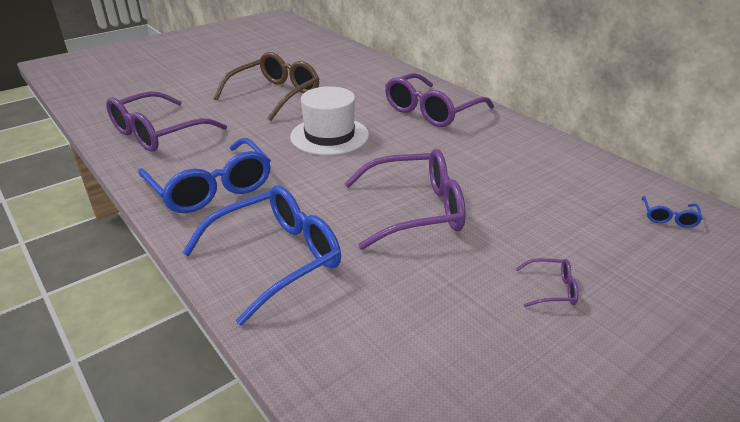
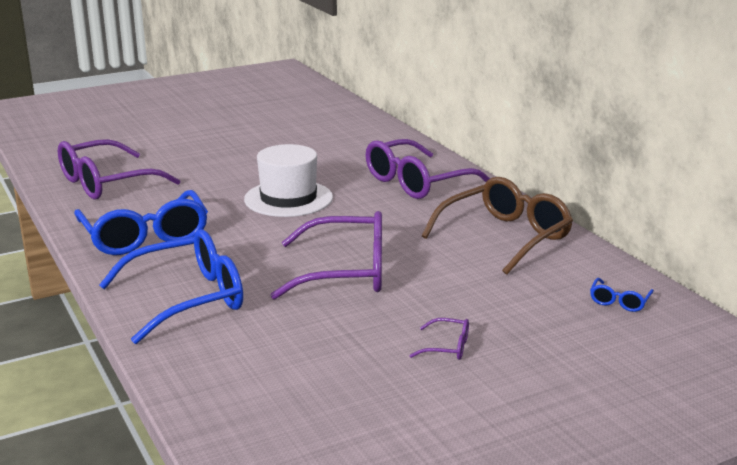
camera: 10 degrees right, 10 degrees down
(275, 95) = (246, 154): brown glasses -> brown glasses (505, 237)

